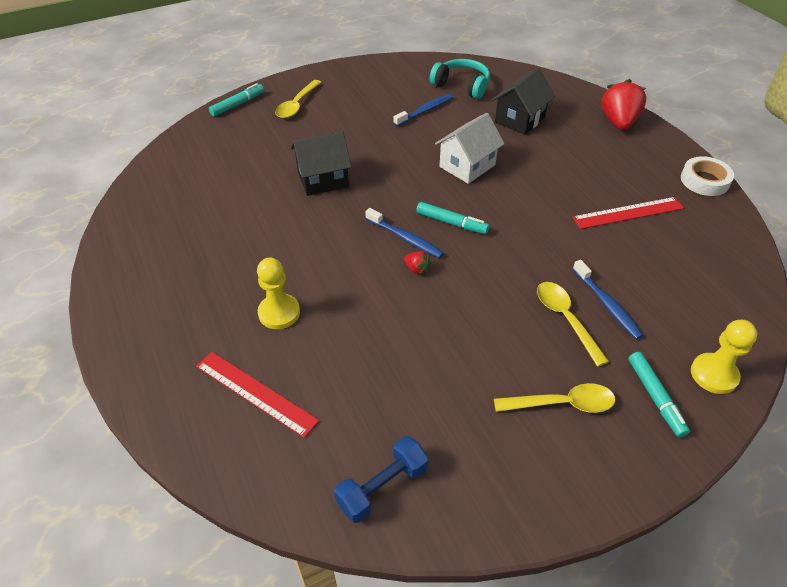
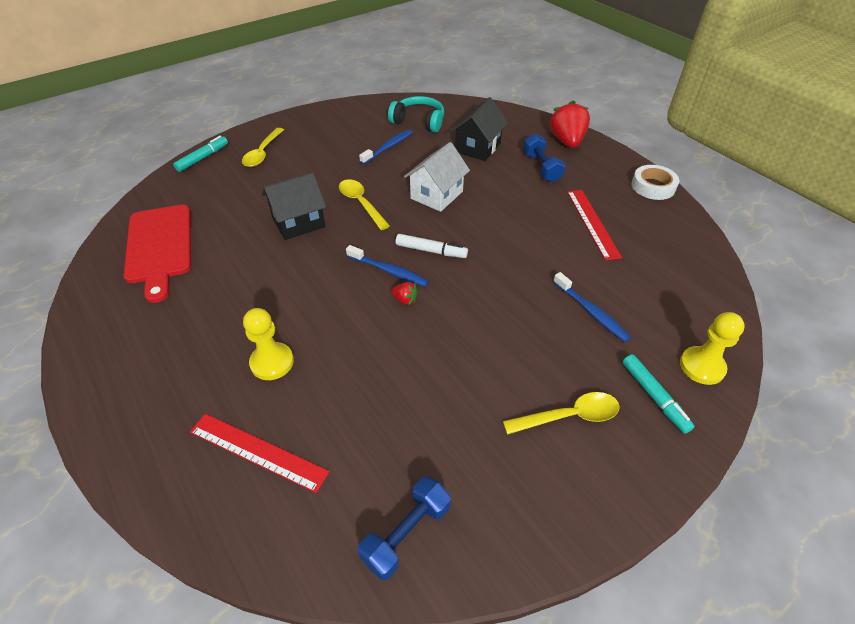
camera: 10 degrees left, 0 degrees up
(187, 189) = (160, 247): none -> red cutting board
(451, 223) = (430, 250): turquoise marker -> white marker
(566, 319) = (556, 331): yellow spoon -> yellow spoon (361, 204)
(584, 148) = (541, 167): none -> blue dumbbell
(628, 213) = (592, 223): red ruler -> red ruler turned 75 degrees counterclockwise

